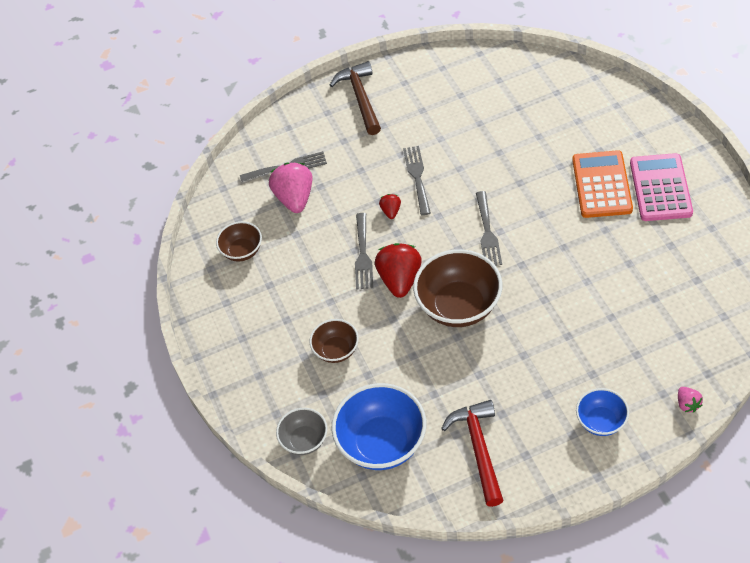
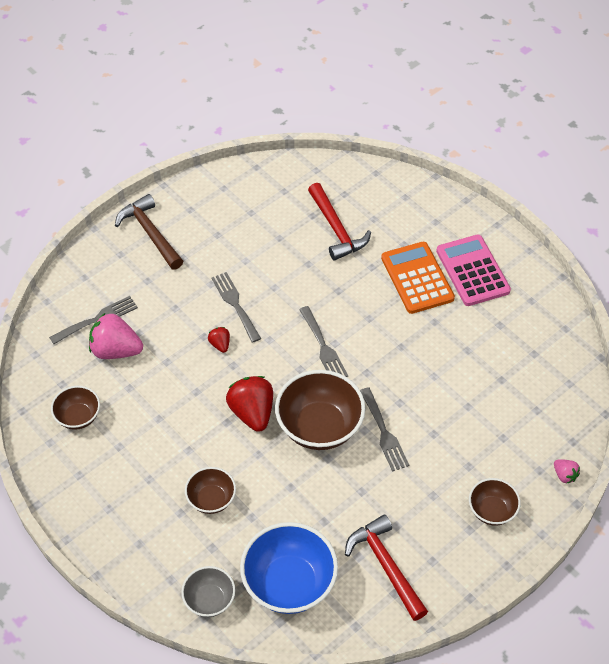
camera: 25 degrees left, 0 degrees up
(294, 198) = (116, 350): pink strawberry -> pink strawberry turned 45 degrees counterclockwise
(363, 255) = (206, 395): grey fork -> grey fork (384, 433)
(537, 124) = (336, 229): none -> red hammer
(601, 421) = (492, 511): blue bowl -> brown bowl

